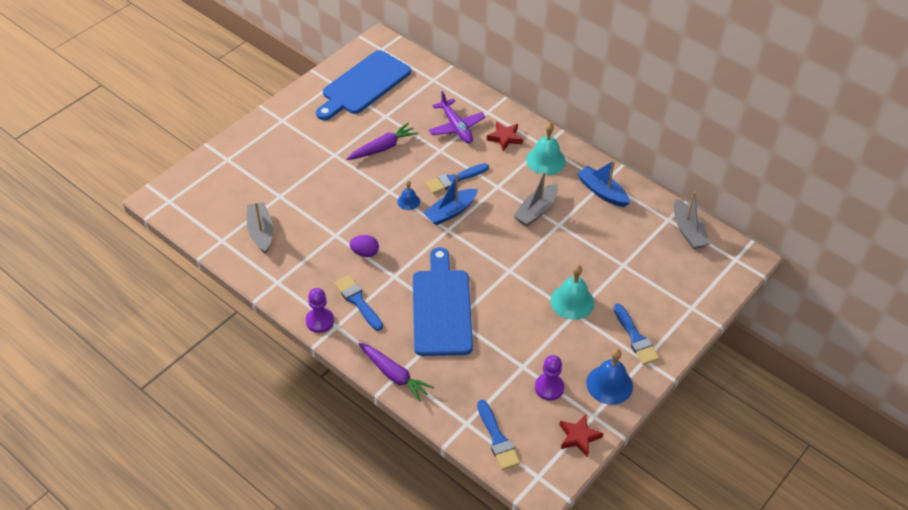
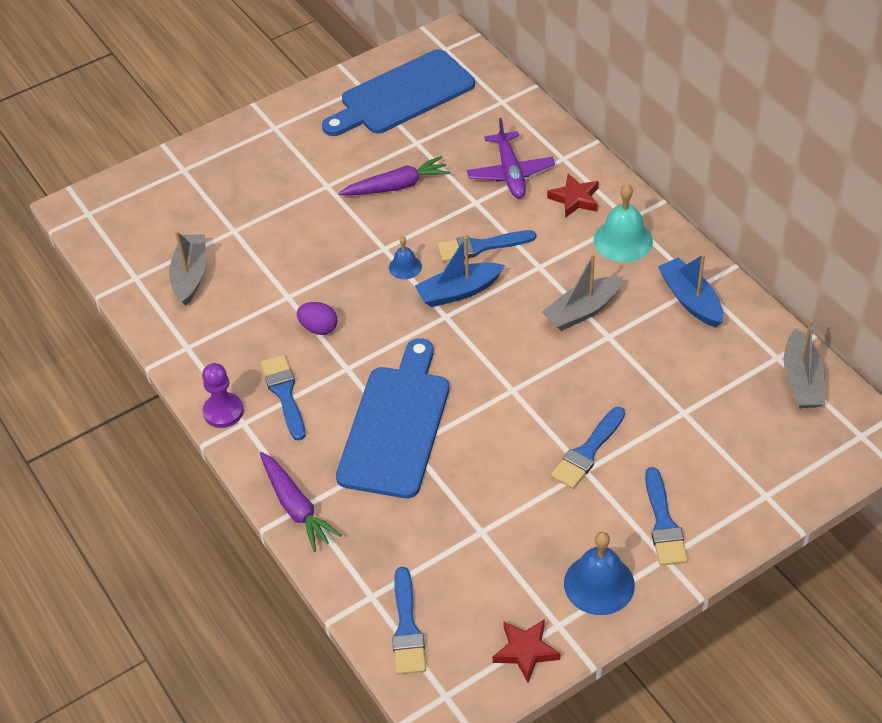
camera: 20 degrees right, 0 degrees up
(549, 388) = (508, 570): purple pawn -> none
(572, 301) = (587, 452): turquoise bell -> blue brush

